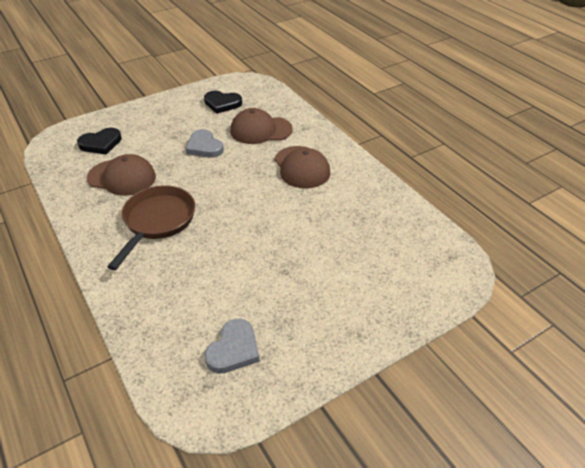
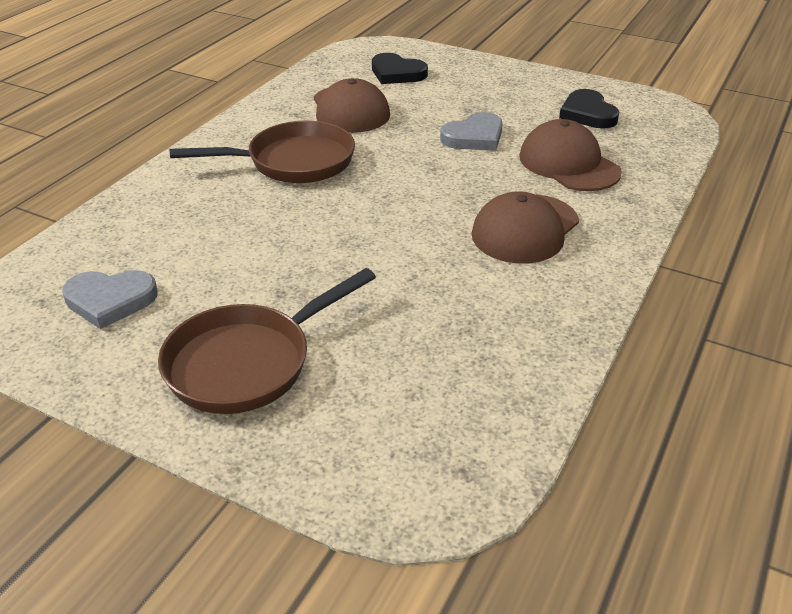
camera: 60 degrees right, 5 degrees down
(204, 147) = (474, 137): grey heart -> grey heart turned 150 degrees counterclockwise
(335, 304) = (247, 363): none -> brown pan

